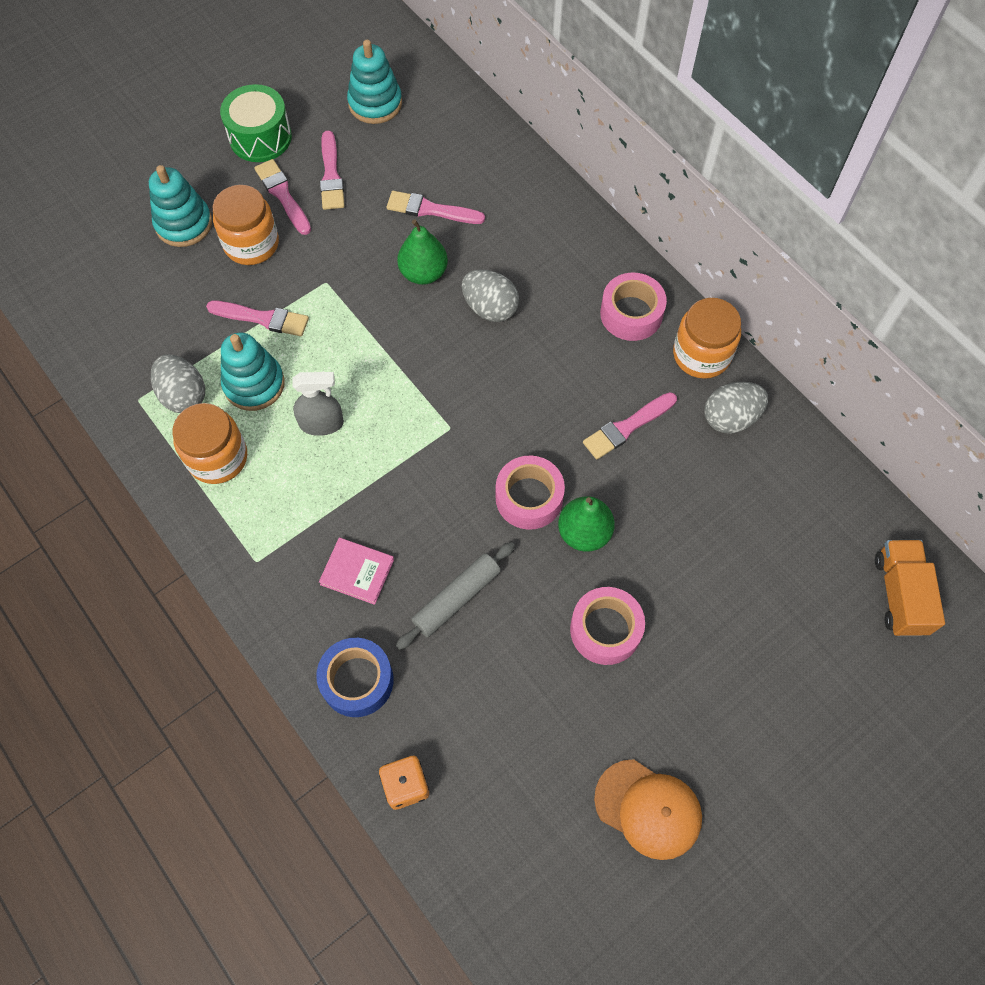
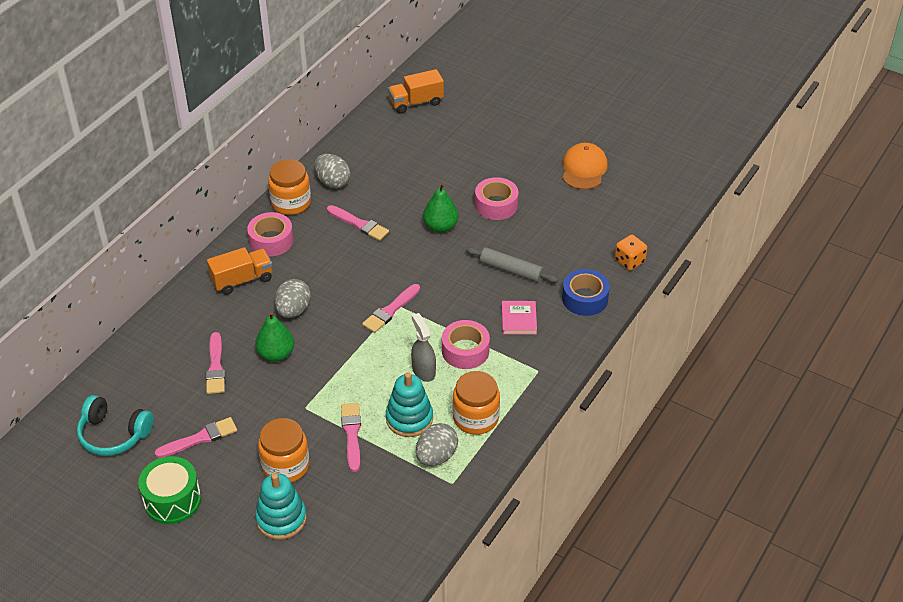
camera: 110 degrees left, 20 degrees down
(283, 195) = (230, 463): pink brush -> pink brush (390, 310)
(375, 103) = (114, 434): turquoise stacking toy -> turquoise headphones
(529, 498) = (429, 256): pink tape -> pink tape (465, 351)
(568, 266) = (242, 280): none -> orange truck

